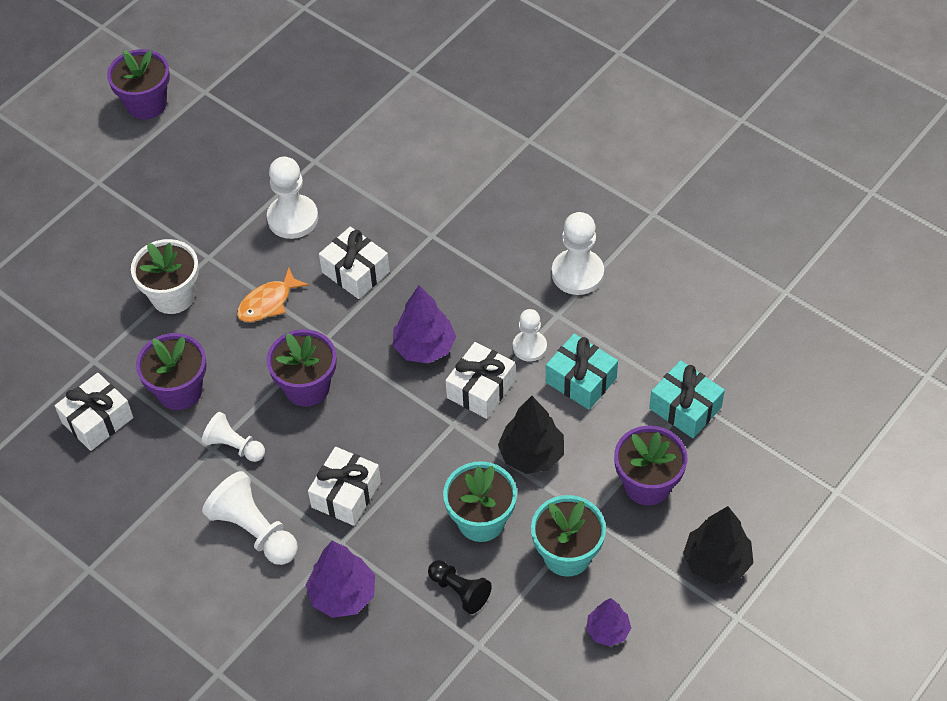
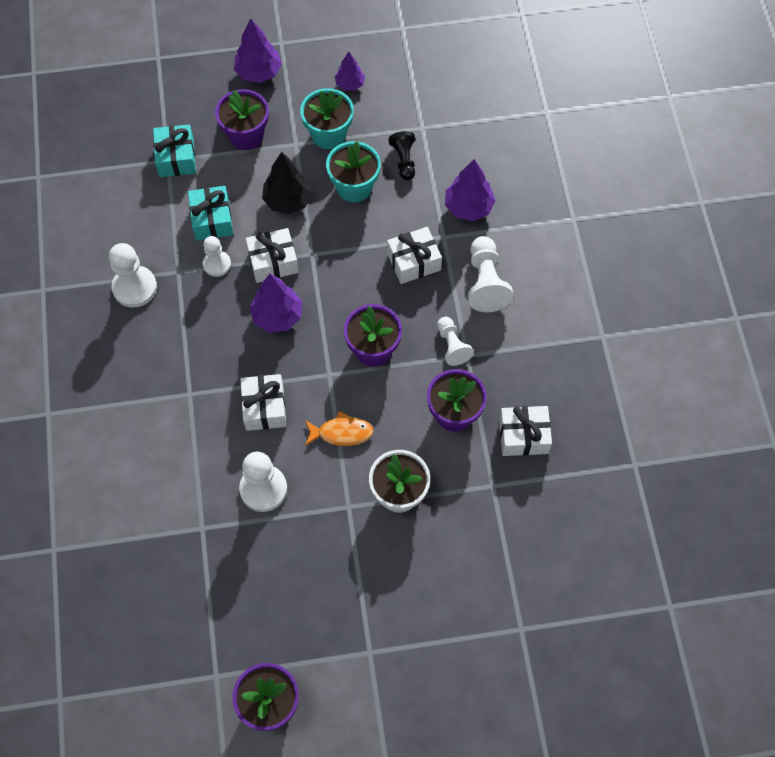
camera: 140 degrees left, 10 degrees up
(716, 562) = (258, 72): black tree -> purple tree

